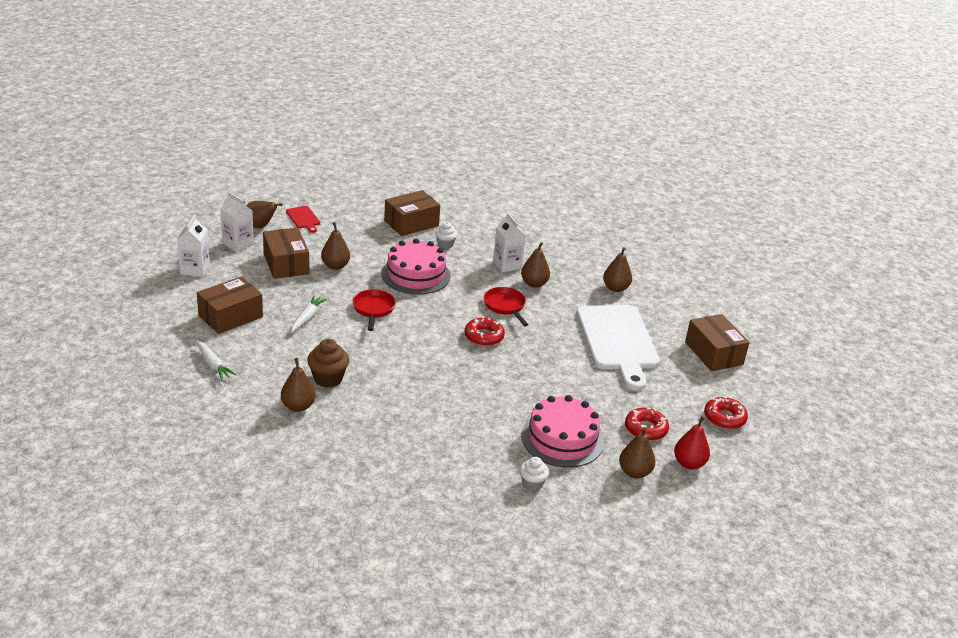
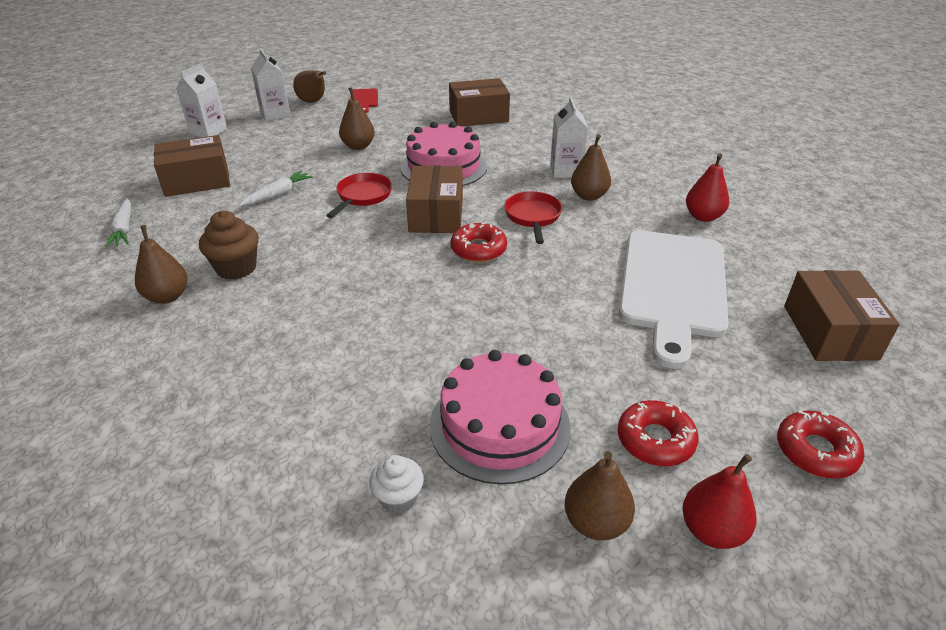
camera: 25 degrees right, 5 degrees up
(286, 264) = (306, 138): brown box -> brown box (436, 215)
(445, 244) = (503, 140): white cupcake -> none
(615, 288) = (703, 217): brown pear -> red pear

